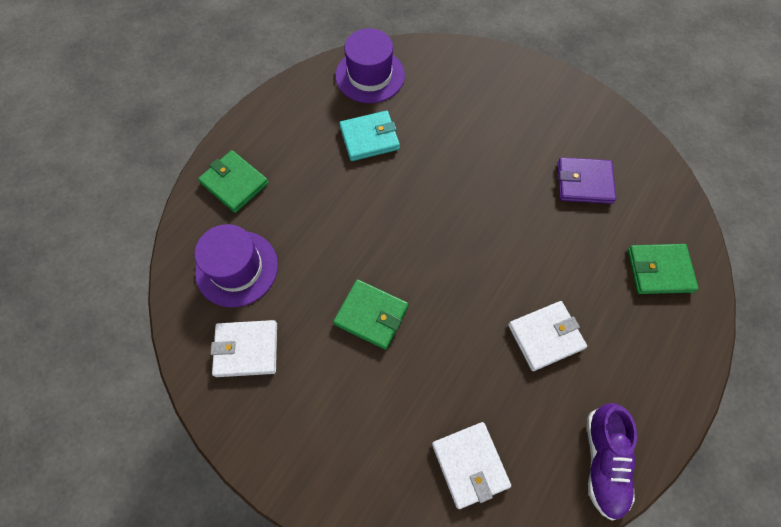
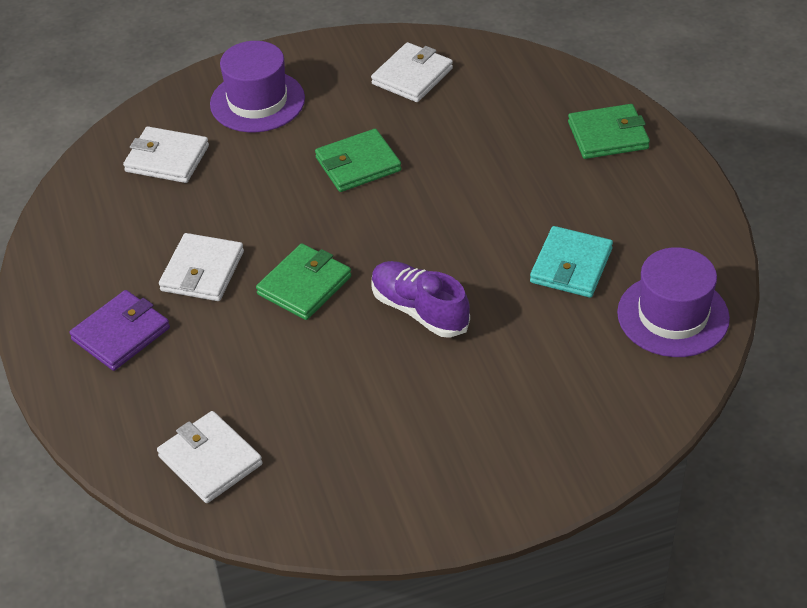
camera: 130 degrees right, 20 degrees down
(237, 268) = (501, 100): purple hat -> purple hat (257, 101)
(584, 183) = (319, 423): purple wallet -> purple wallet (121, 334)
(603, 461) = (68, 240): purple shoe -> purple shoe (419, 310)
(656, 216) = (210, 460): none -> white wallet
(659, 270) = (155, 411): green wallet -> green wallet (304, 285)

